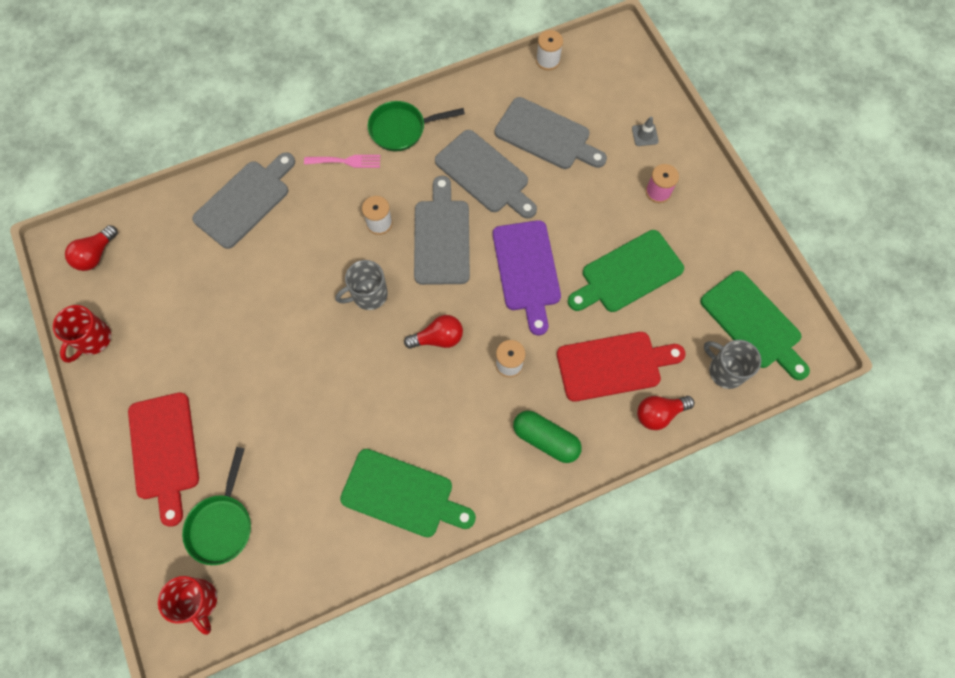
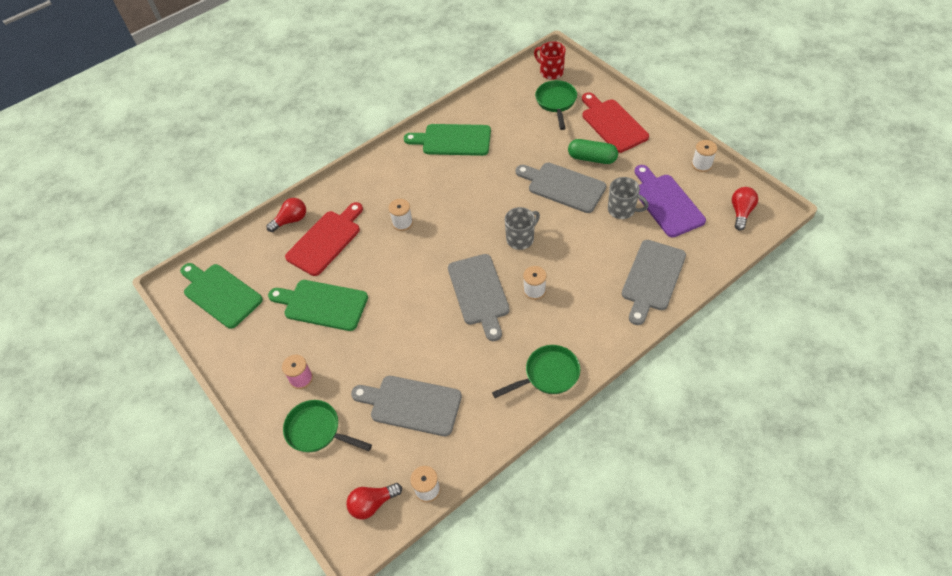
camera: 170 degrees right, 15 degrees down
(93, 339) = (701, 164): red mug -> white spool
(346, 161) = (584, 332): pink fork -> none
(438, 338) = (458, 225): red light bulb -> red light bulb (372, 504)
(485, 174) = (458, 353): grey cutting board -> grey cutting board (563, 186)
(527, 270) = (403, 286): purple cutting board -> purple cutting board (666, 202)
(545, 439) = (367, 188): green capsule -> green capsule (592, 158)
(614, 365) = (326, 240): red cutting board -> red cutting board turned 150 degrees clockwise
(627, 273) = (322, 304): green cutting board -> green cutting board turned 120 degrees counterclockwise
(645, 135) = (317, 431): grey traffic cone -> green pan
(725, 371) = (243, 257): grey mug -> grey mug (622, 210)

